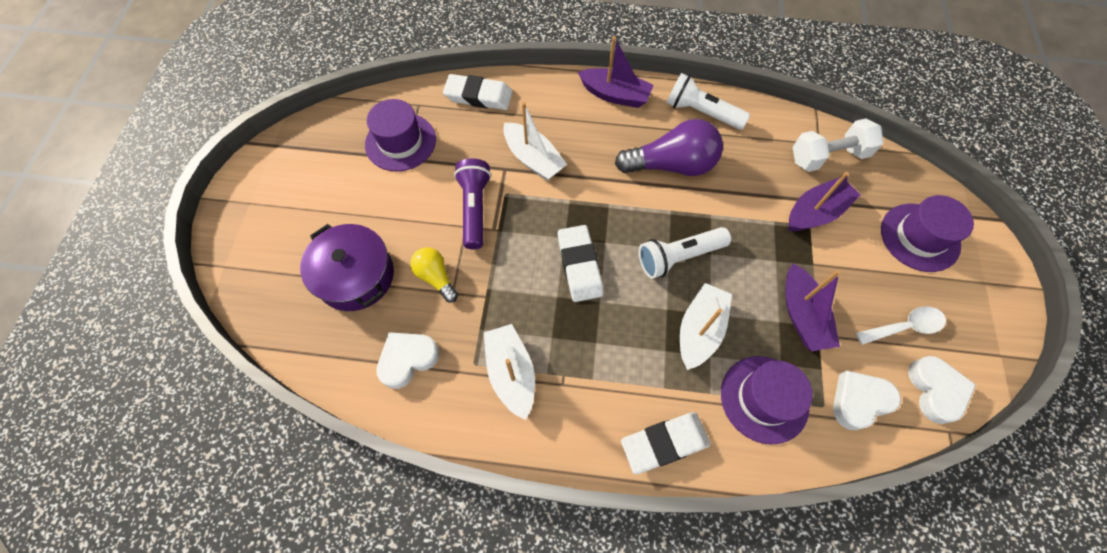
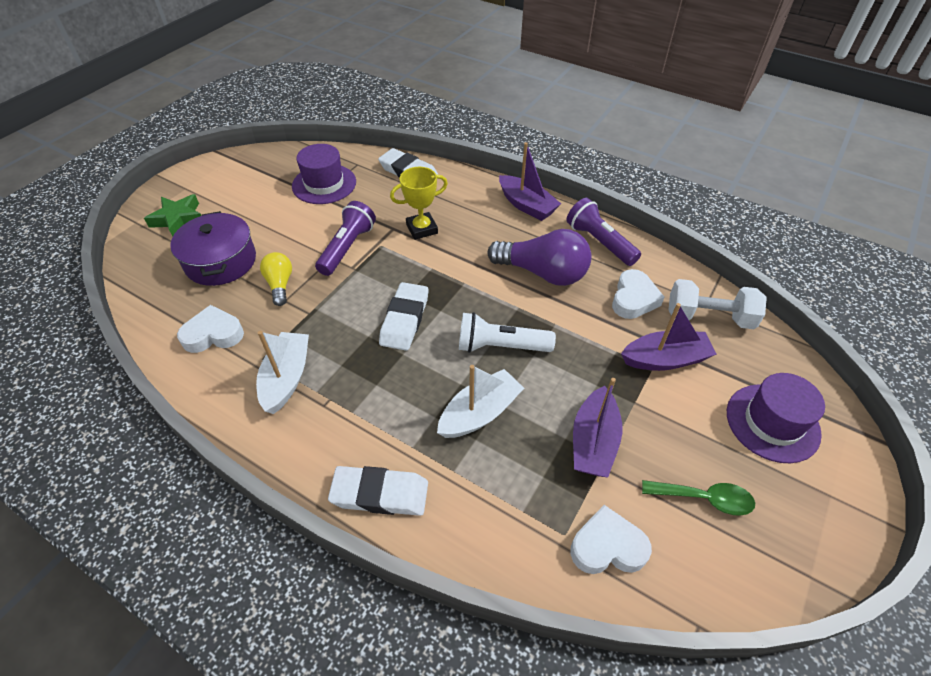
camera: 25 degrees right, 15 degrees down
(271, 244) = (178, 219): none -> green star
(533, 159) = (422, 229): white boat -> yellow trophy
(701, 113) = (599, 242): white flashlight -> purple flashlight
(764, 399) = (505, 499): purple hat -> none
(905, 327) = (704, 498): white spoon -> green spoon
(935, 390) = (704, 576): white heart -> white heart (633, 299)

